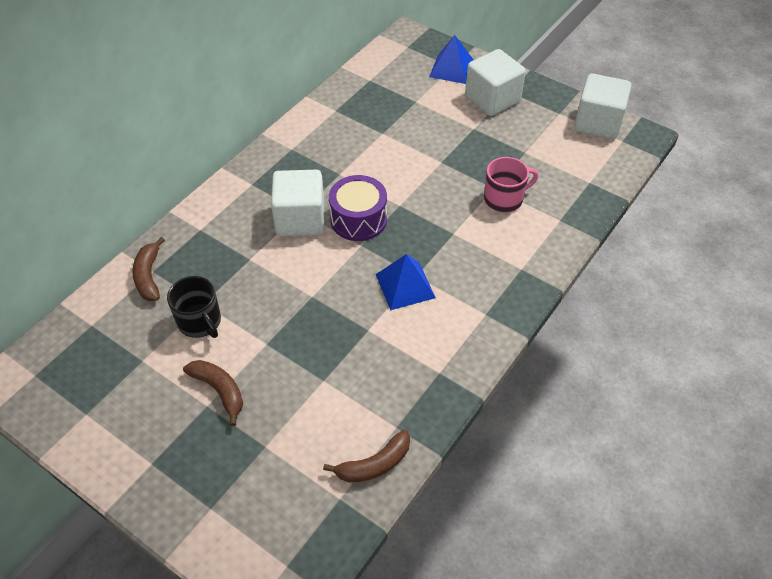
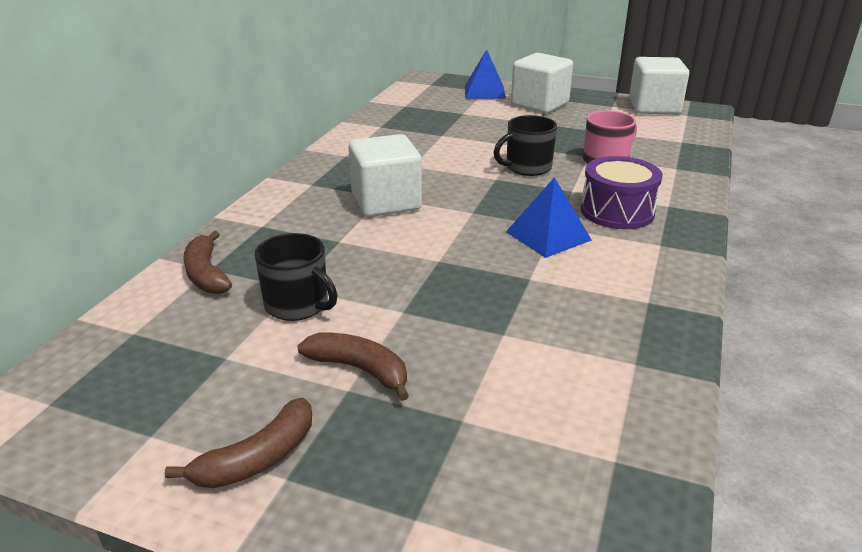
camera: 15 degrees left, 20 degrees down
(358, 219) = (456, 194): purple drum -> purple drum (617, 211)
(374, 464) = (636, 409): brown banana -> brown banana (257, 458)
(432, 195) = (527, 167): none -> black mug

